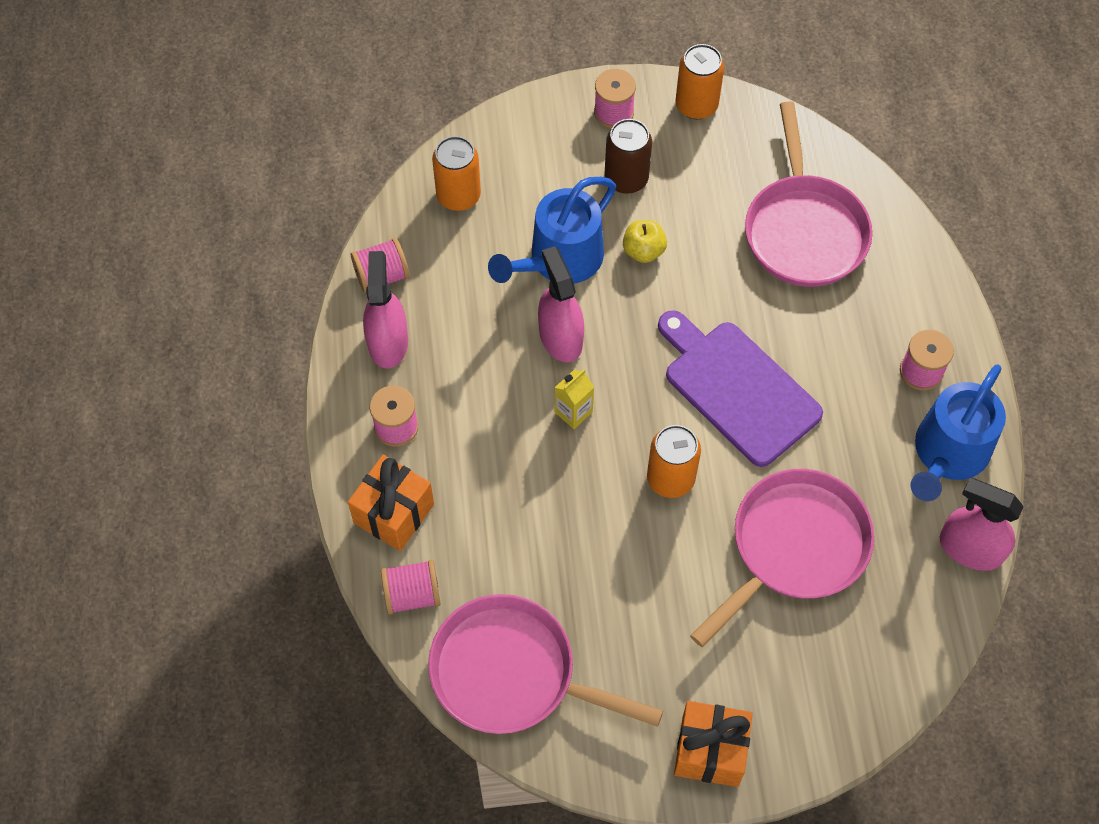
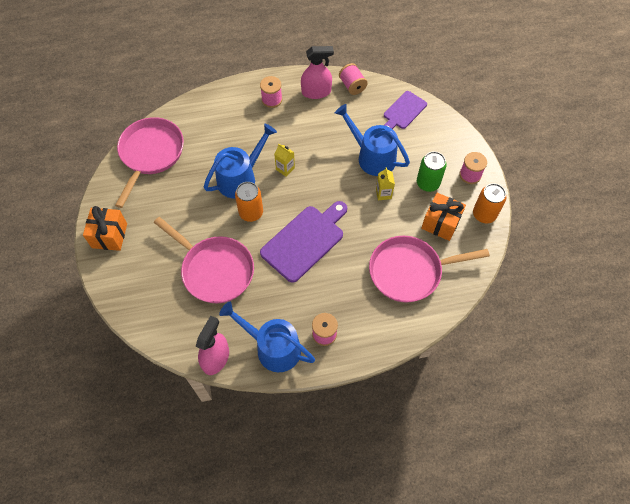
camera: 85 degrees right, 0 degrees up
(394, 513) = (228, 103): orange gift -> orange gift (440, 223)
(412, 594) = (188, 114): pink spool -> none
(458, 196) = (403, 111): orange can -> purple cutting board
(560, 337) = (327, 160): pink spray bottle -> none
(589, 495) = (240, 178): none -> blue watering can
(626, 179) = (428, 183): brown can -> green can
(643, 251) = (383, 193): yellow apple -> yellow carton

